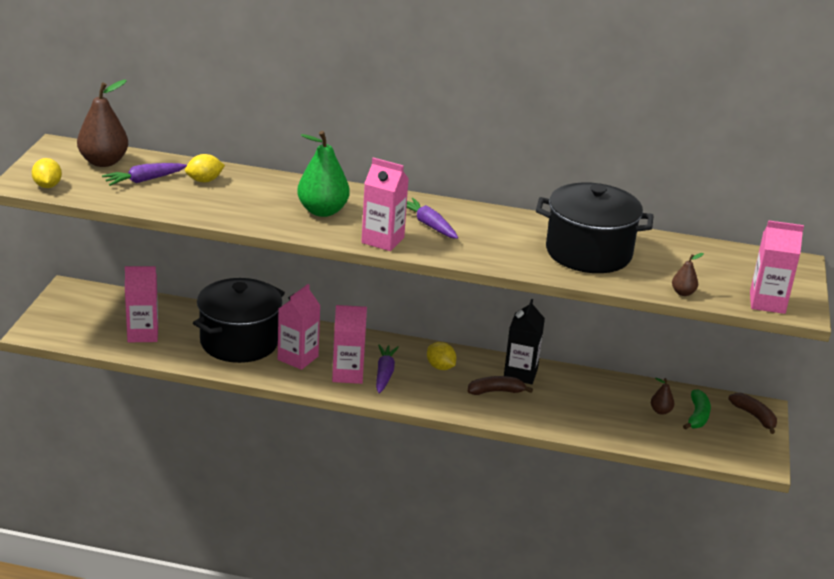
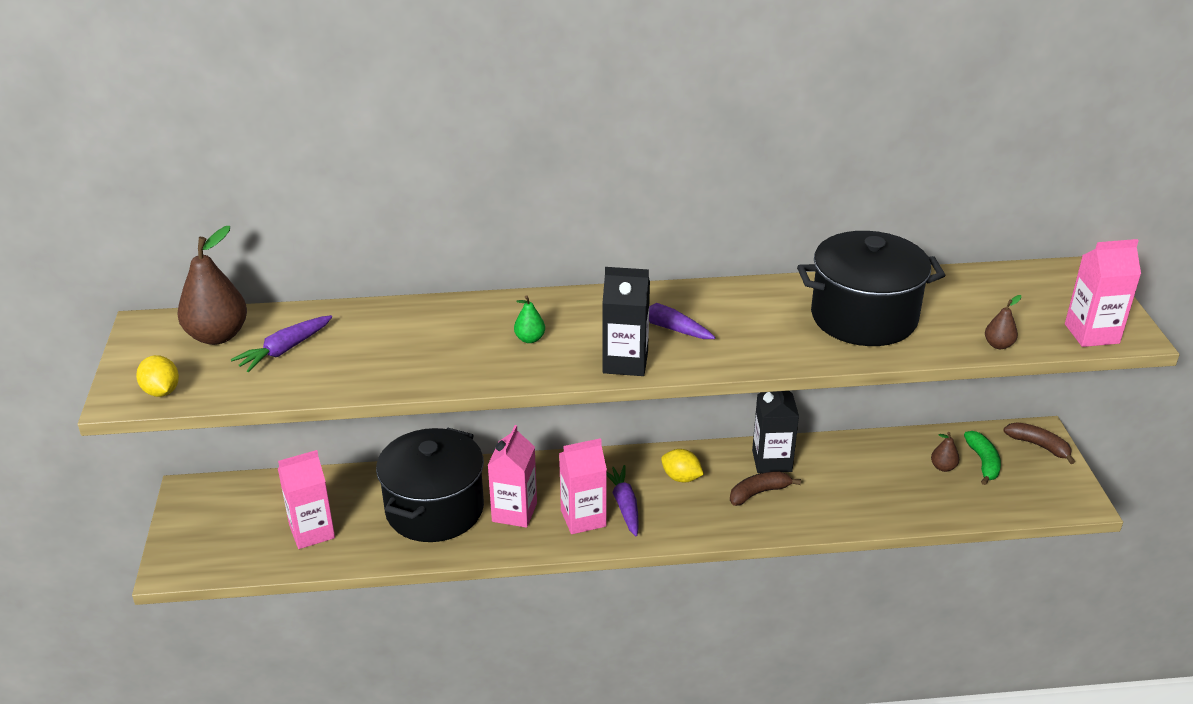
camera: 15 degrees left, 5 degrees up
(204, 180) = (361, 331): yellow lemon -> none
(322, 211) = (530, 339): green pear -> green pear, size x0.47
(382, 240) = (625, 362): pink carton -> black carton

